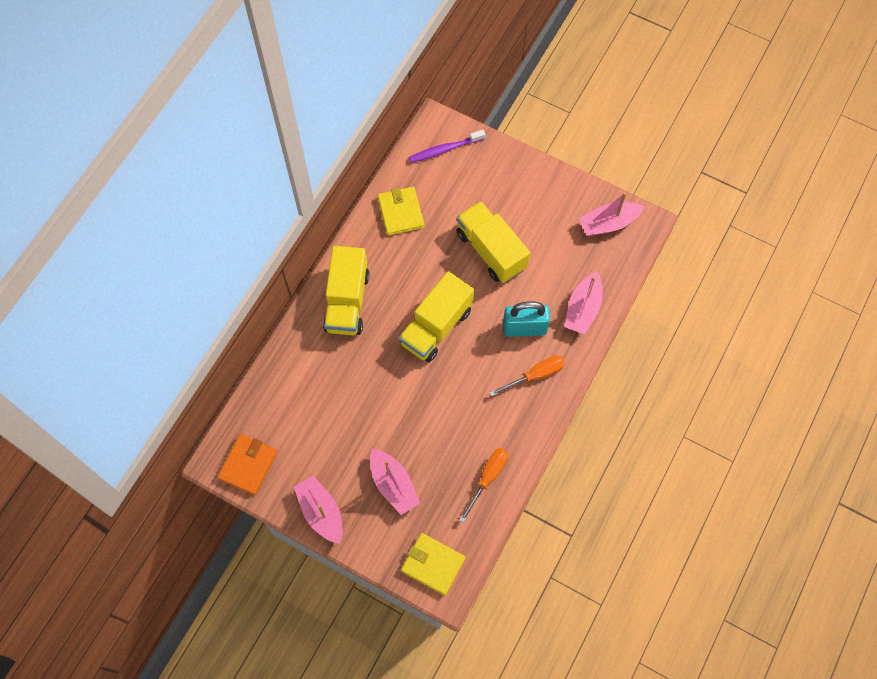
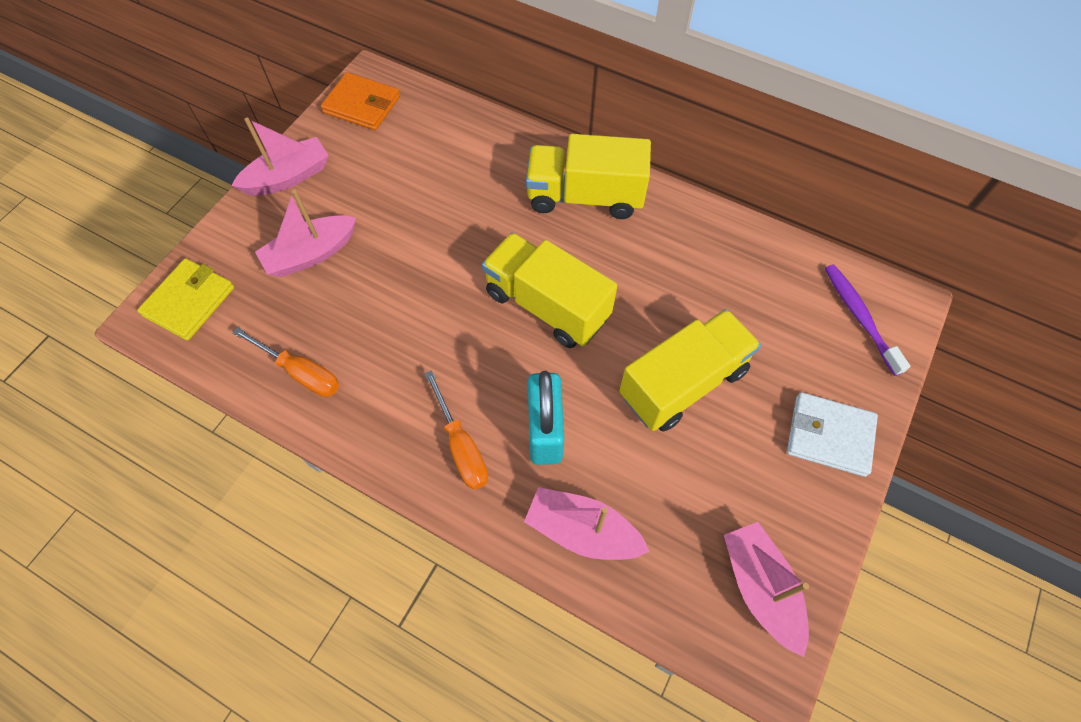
camera: 90 degrees right, 5 degrees down
(401, 212) = (735, 258): yellow wallet -> none
(522, 178) = (829, 436): none -> white wallet

